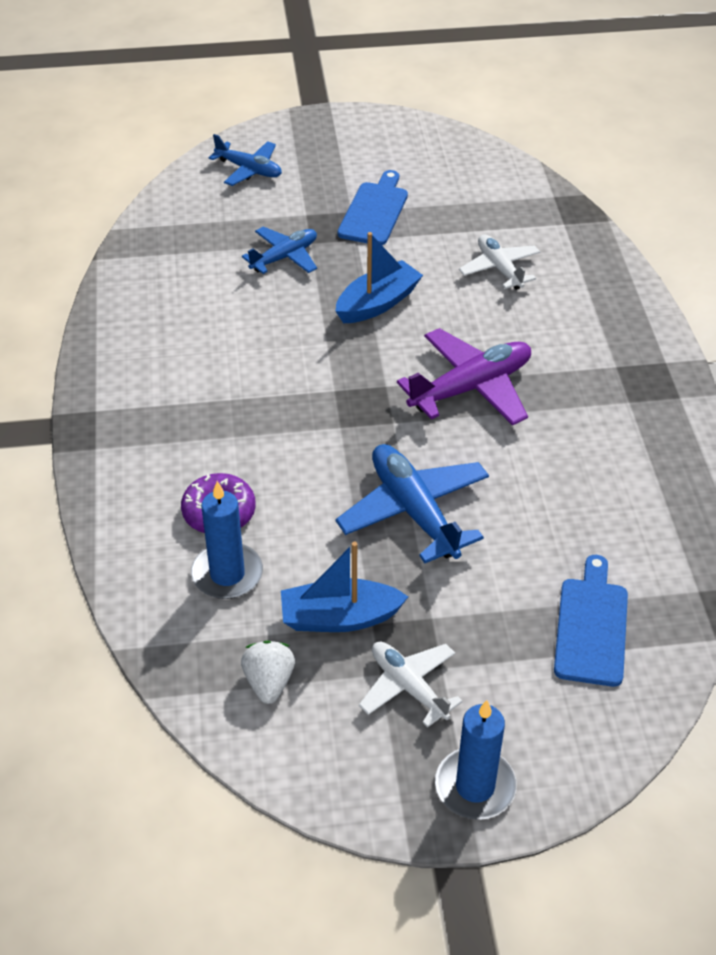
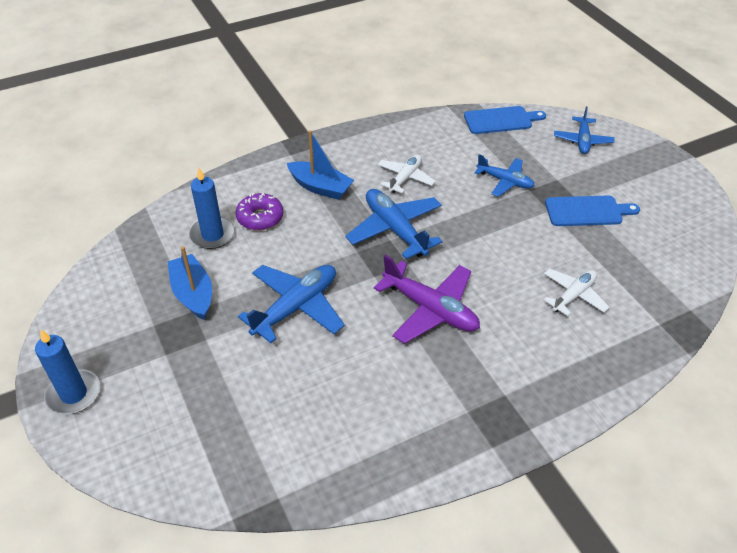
camera: 70 degrees right, 0 degrees up
(269, 682) = (136, 276): white strawberry -> none
(319, 380) = (395, 229): none -> blue plane
(378, 303) = (488, 238): blue boat -> blue boat (320, 187)
(408, 687) = (146, 341): white plane -> white plane (405, 178)
(591, 626) = (222, 432): blue cutting board -> blue cutting board (501, 120)

